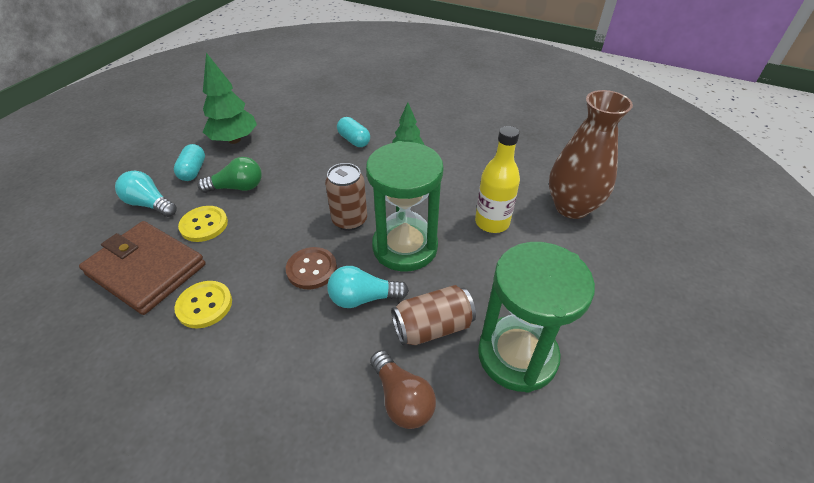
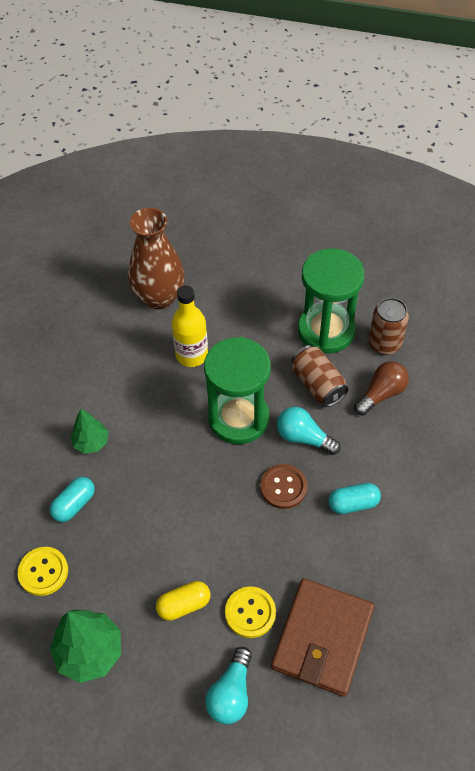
camera: 100 degrees left, 10 degrees up
(193, 171) = (162, 674): turquoise capsule -> turquoise capsule (353, 503)
(204, 305) = (346, 561): yellow button -> yellow button (43, 572)
(237, 187) = (184, 605): green light bulb -> yellow capsule
(349, 220) = (213, 473): brown can -> brown can (384, 344)
(363, 298) = (304, 438): turquoise light bulb -> turquoise light bulb turned 135 degrees clockwise

